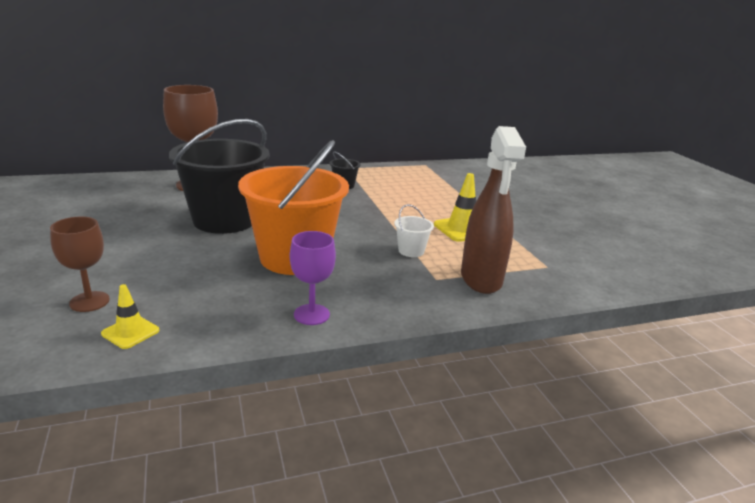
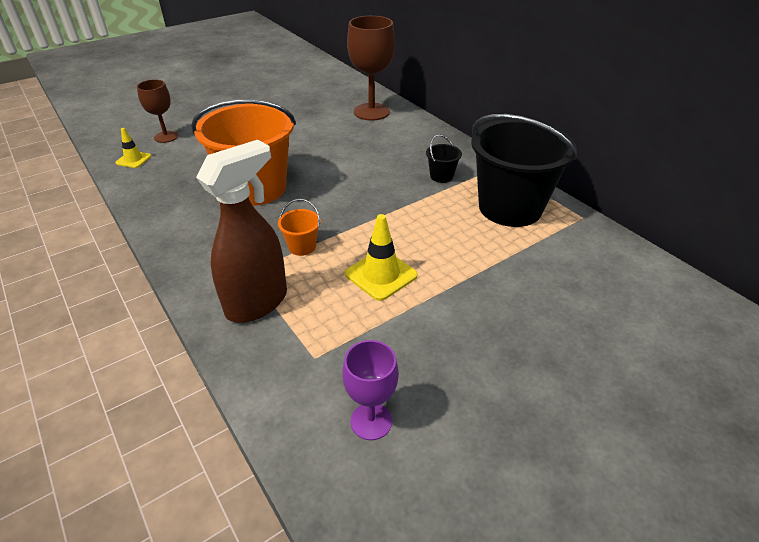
camera: 75 degrees right, 15 degrees up
(224, 220) = (309, 142): black bucket -> black bucket (510, 208)
(311, 314) = (166, 217): purple goblet -> purple goblet (371, 421)
(411, 251) = (302, 246): white bucket -> orange bucket
(481, 279) = (257, 302): brown spray bottle -> brown spray bottle turned 150 degrees clockwise

